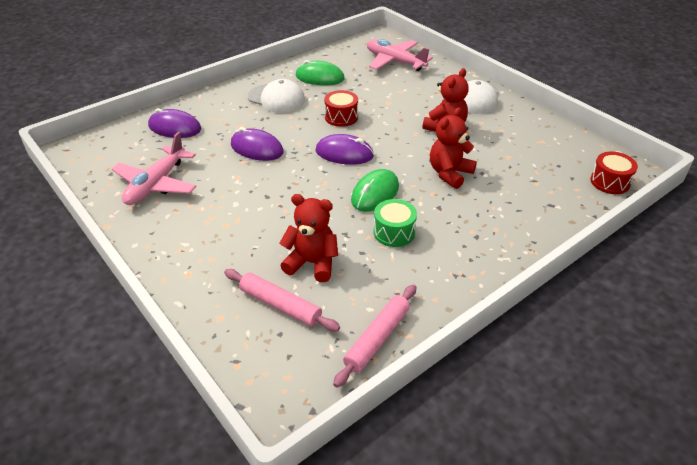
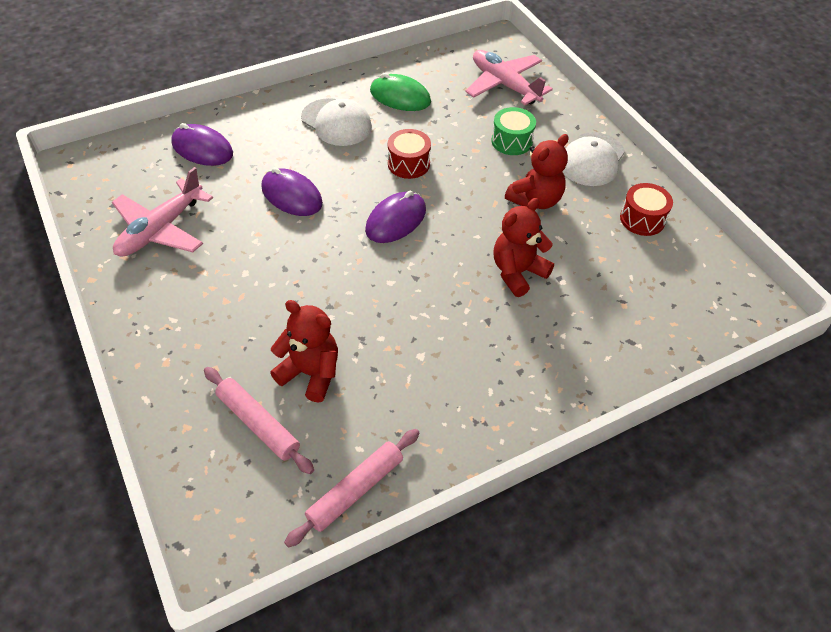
camera: 10 degrees right, 10 degrees up
(344, 153) = (396, 220): purple mouse -> purple mouse turned 75 degrees counterclockwise
(375, 193) = (415, 286): green mouse -> none
(394, 232) = (421, 347): green drum -> green drum (511, 141)
(610, 182) = (721, 320): red drum -> red drum (642, 219)

